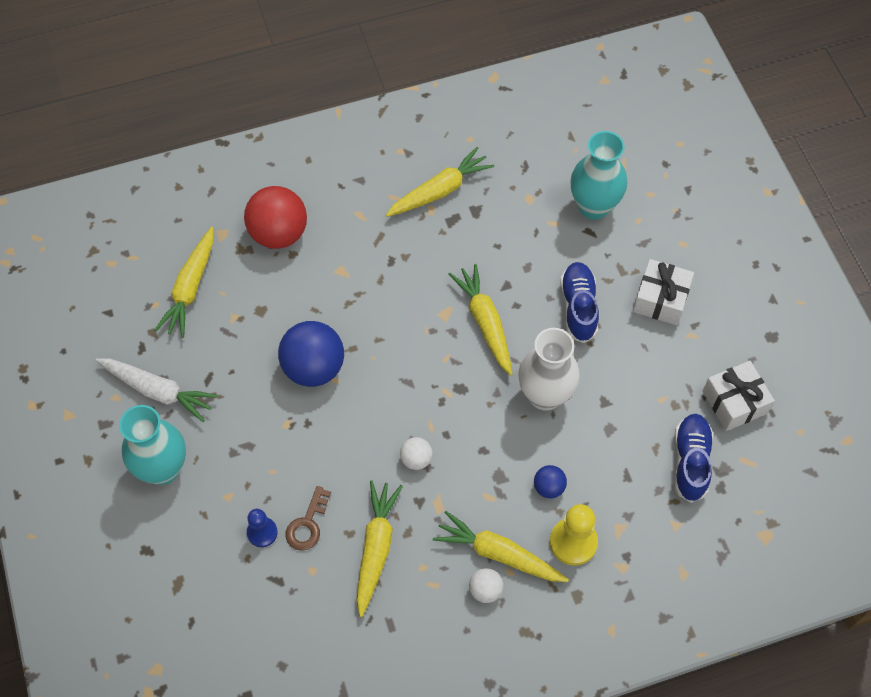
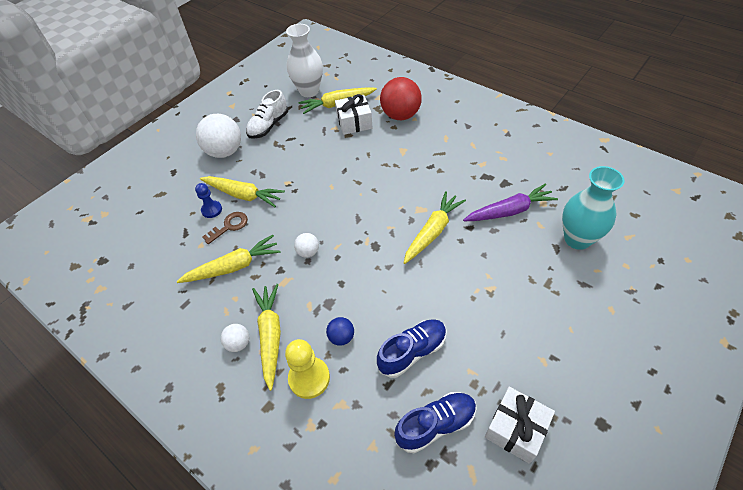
camera: 60 degrees right, 10 degrees down
(158, 391) = (268, 126): white carrot -> white shoe
(163, 469) = (225, 152): turquoise vase -> white ball
(307, 524) = (229, 226): brown key -> brown key turned 150 degrees clockwise
(314, 368) = (331, 173): blue ball -> none
(440, 190) = (499, 160): yellow carrot -> yellow carrot (243, 195)
(515, 235) = (509, 211): none -> purple carrot
(545, 395) = (409, 294): white vase -> white vase (309, 91)
(578, 307) = (493, 275): blue shoe -> blue shoe (412, 352)
(661, 299) = (551, 321): white gift -> white gift (354, 122)

